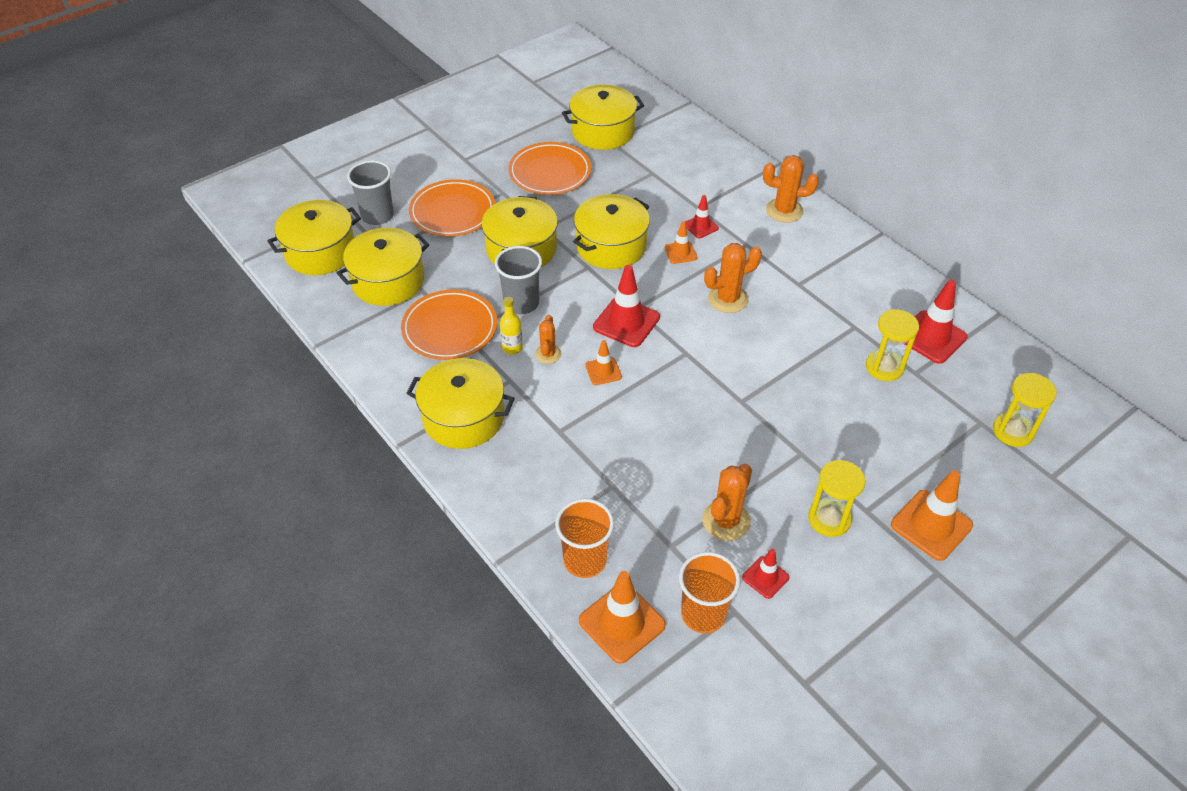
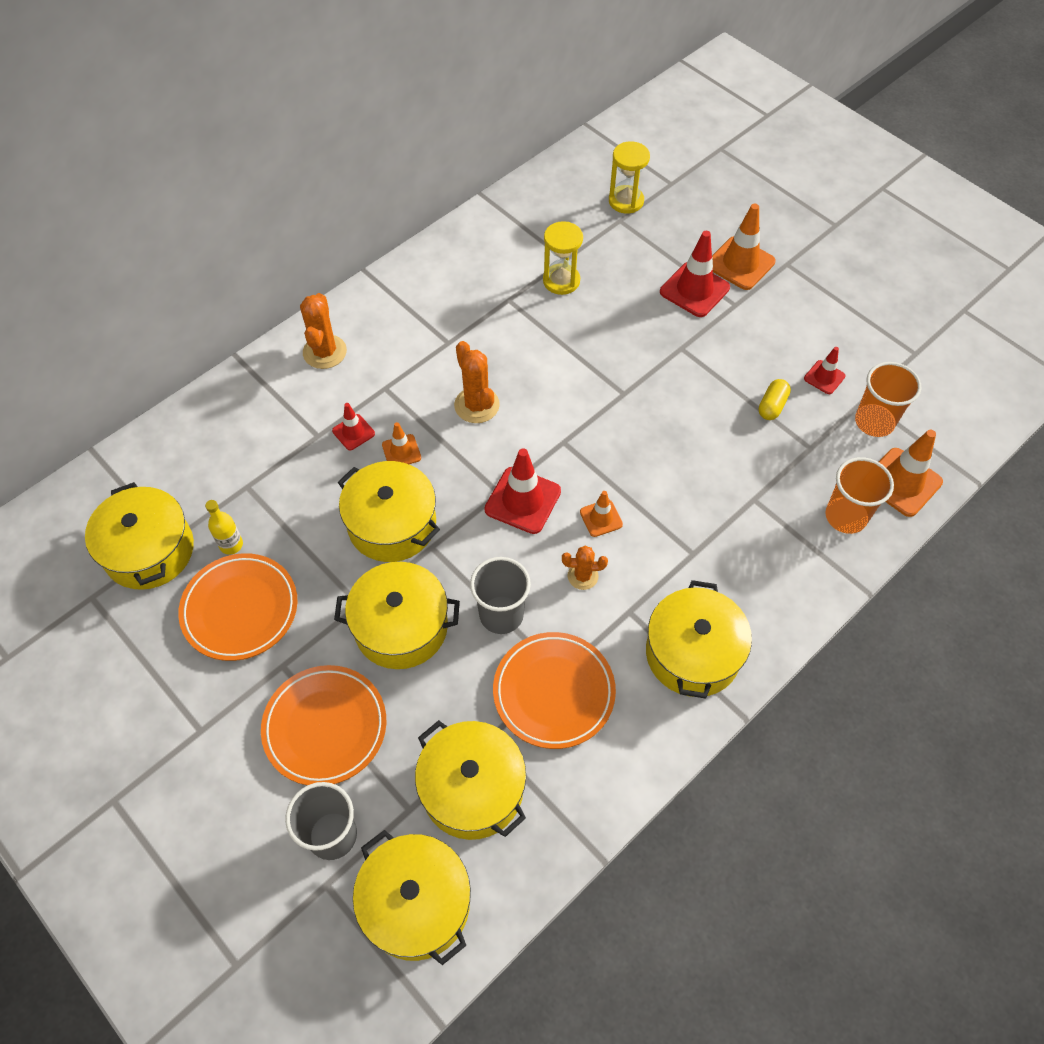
camera: 95 degrees left, 10 degrees up
(512, 348) = (577, 615): yellow bottle -> yellow bottle (231, 545)
(726, 521) = (772, 406): orange cactus -> yellow capsule
(829, 519) = (751, 331): yellow hourglass -> none
(931, 337) = (516, 243): red traffic cone -> red traffic cone (694, 290)

